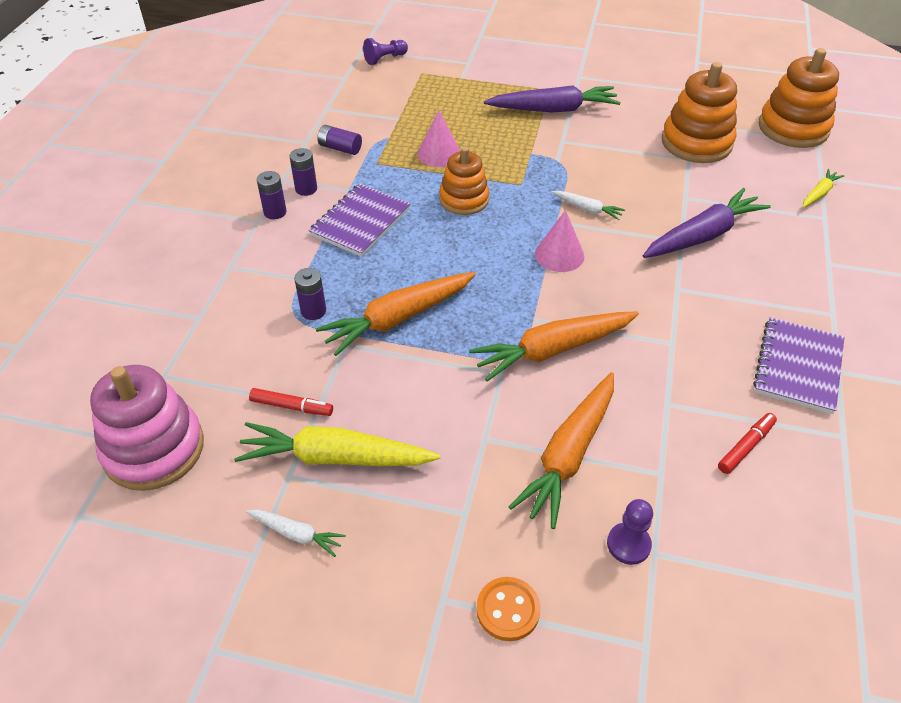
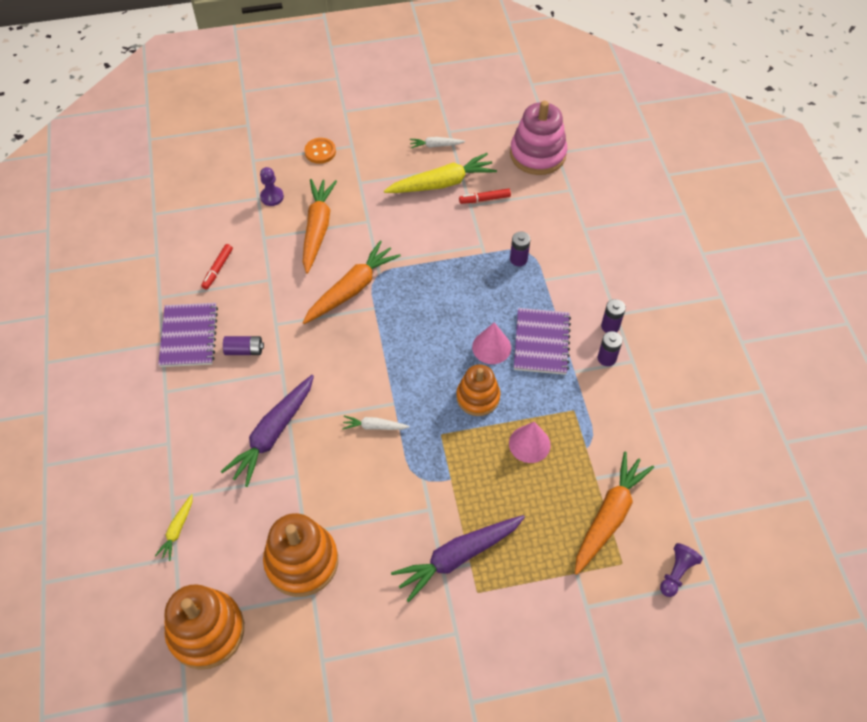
camera: 155 degrees right, 10 degrees up
(340, 148) = (617, 415): purple battery -> purple battery (244, 350)
(398, 319) = (461, 274): orange carrot -> orange carrot (609, 516)
(559, 255) = (378, 369): pink cone -> pink cone (491, 347)

